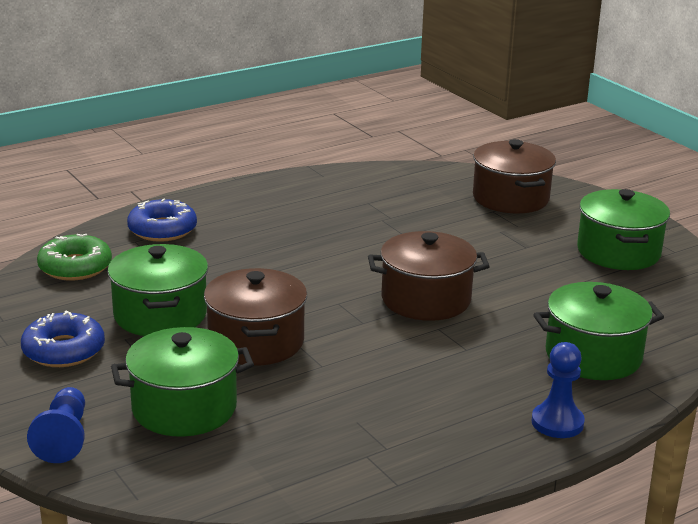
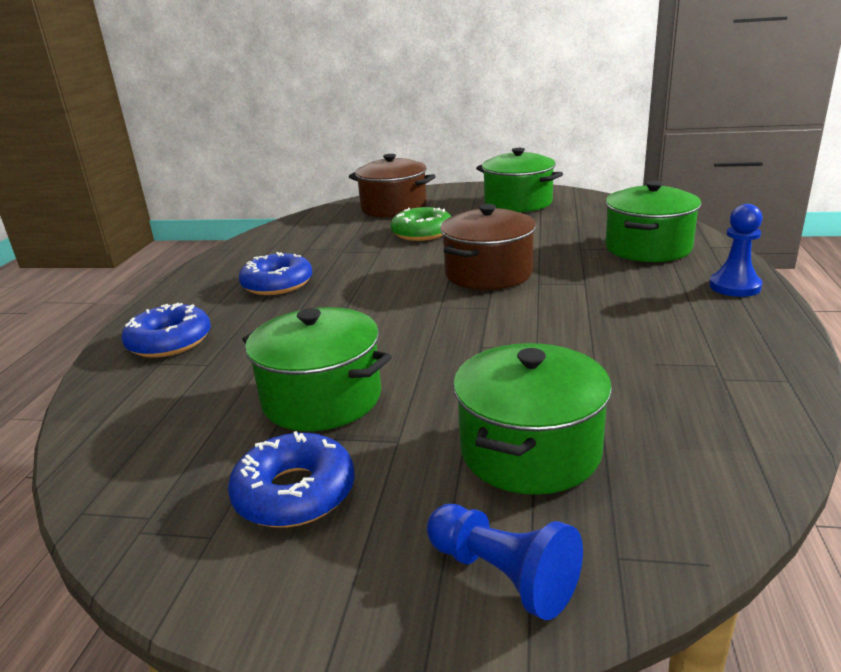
camera: 45 degrees left, 0 degrees up
(75, 267) = (137, 416): green donut -> green donut (422, 233)
(256, 342) = (451, 364): brown pot -> none
(289, 223) = (277, 284): none -> blue donut

